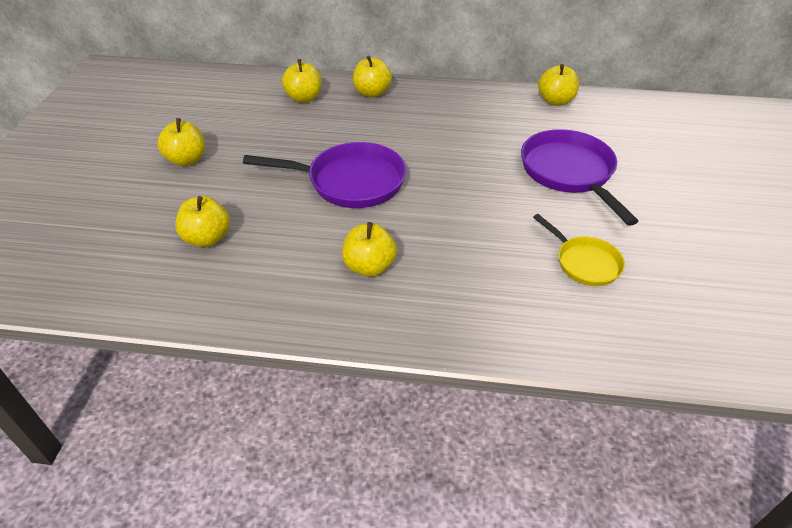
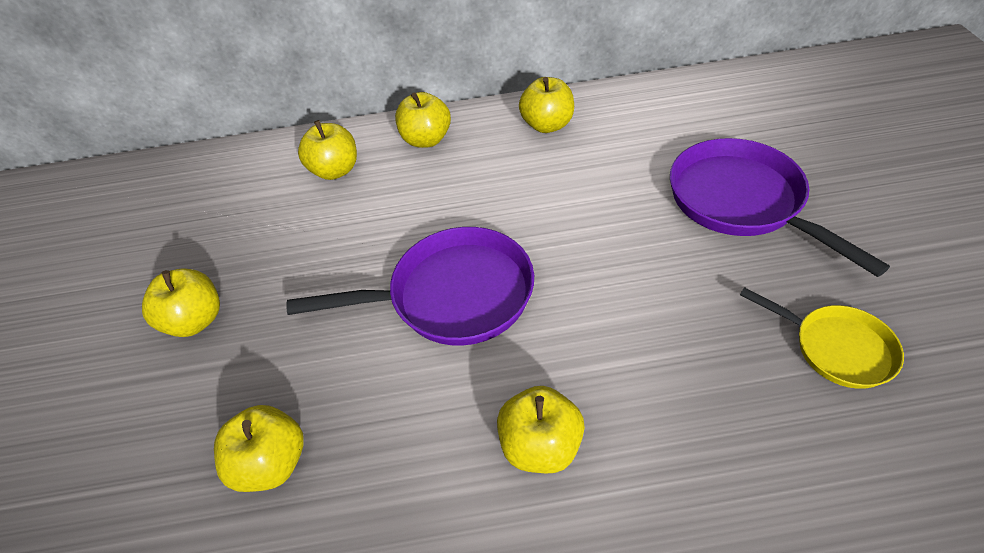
camera: 10 degrees left, 5 degrees up
(555, 101) = (670, 95): yellow apple -> yellow apple (547, 125)

